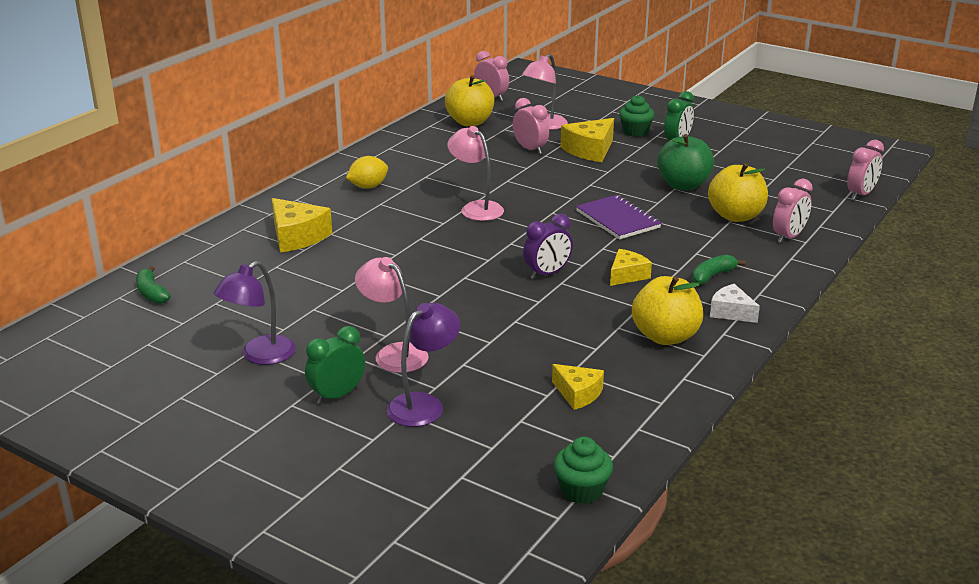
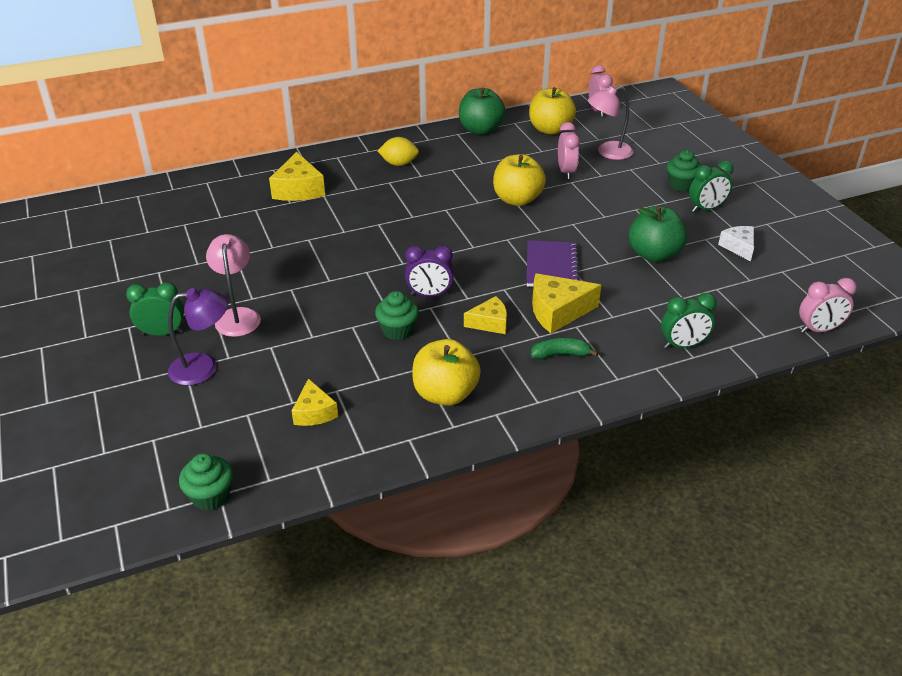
camera: 35 degrees right, 10 degrees up
(151, 293) = (158, 200): green banana -> none
(260, 356) = (157, 279): purple lamp -> none
(407, 139) = (480, 130): none -> green apple
(476, 208) = (453, 212): pink lamp -> none
(559, 309) = (397, 330): none -> green cupcake
(590, 150) = (616, 190): yellow cheese -> yellow cheese (558, 311)
(731, 312) = (529, 397): white cheese -> white cheese (738, 247)
(735, 216) = (661, 304): yellow apple -> yellow apple (517, 199)
(788, 237) = (683, 345): pink clock -> green clock

